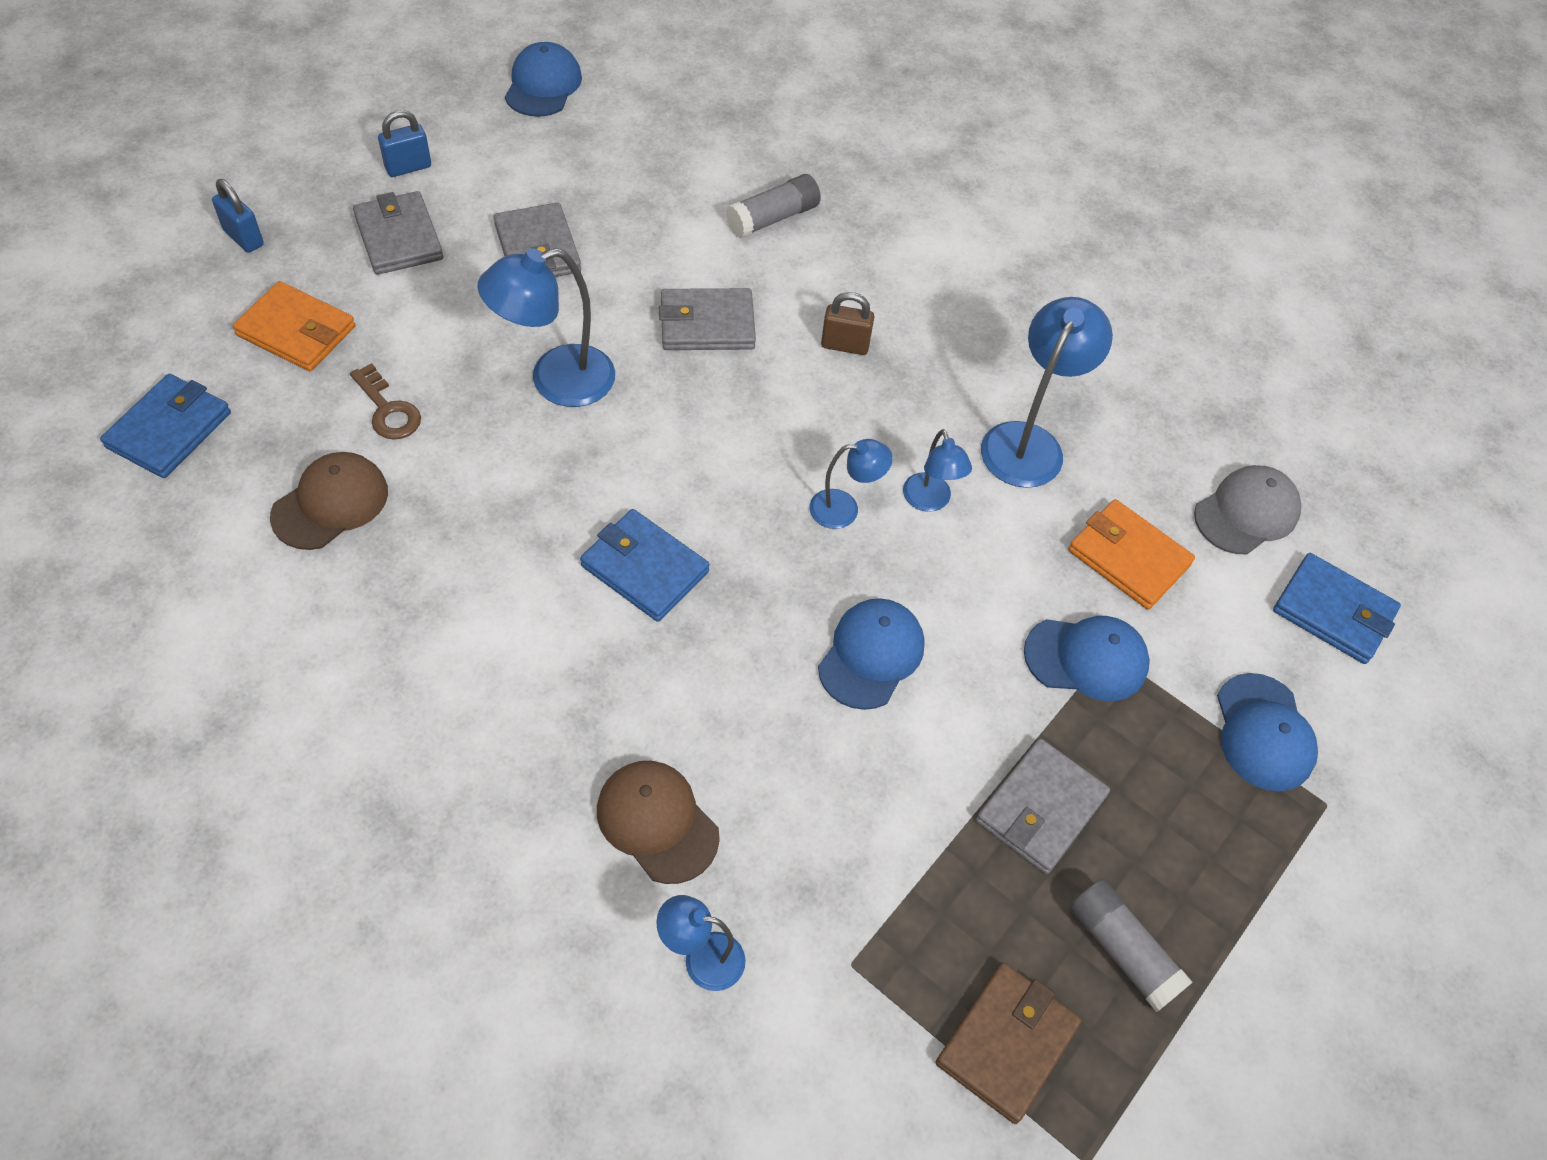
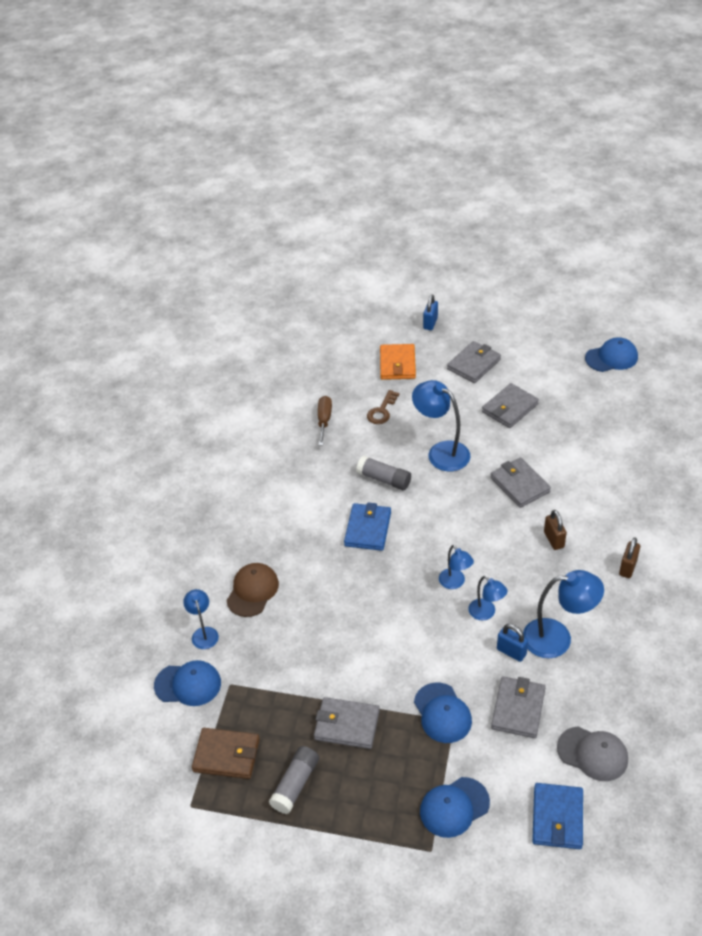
camera: 70 degrees right, 10 degrees down
(169, 430) = (321, 359): blue wallet -> none
(330, 503) = (324, 420): brown cap -> brown screwdriver
(408, 167) = (516, 345): blue padlock -> blue padlock (511, 652)
(772, 218) = (610, 476): grey glue stick -> grey glue stick (384, 479)
(871, 655) = (382, 627): blue cap -> blue cap (188, 684)
(930, 501) = (486, 613): blue lamp -> blue lamp turned 90 degrees counterclockwise
(953, 295) = (628, 568): none -> brown padlock
(1128, 558) = (518, 709): orange wallet -> grey wallet

